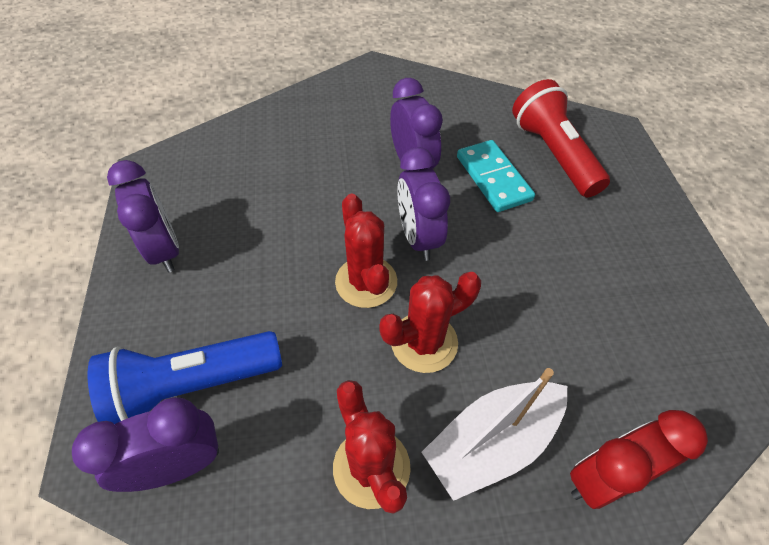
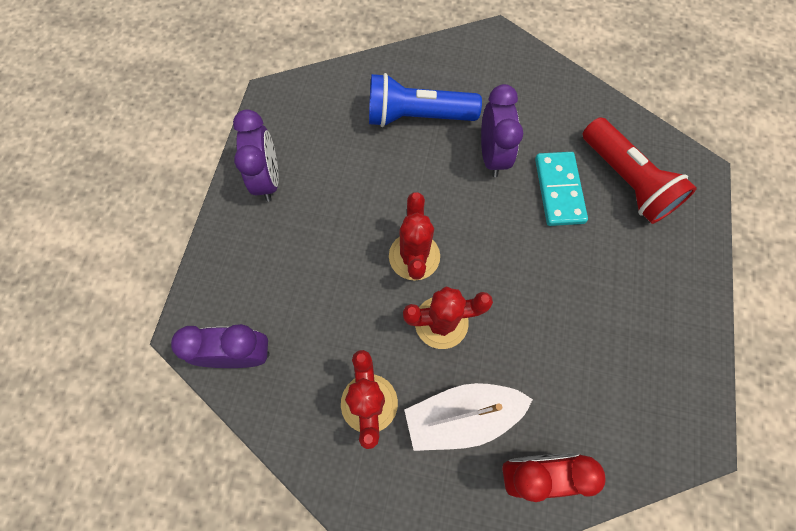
camera: 20 degrees right, 15 degrees up
(192, 385) = (263, 299): blue flashlight -> blue flashlight (417, 116)
(418, 237) = (470, 229): purple clock -> none
(553, 154) = (626, 181): red flashlight -> red flashlight turned 150 degrees clockwise

